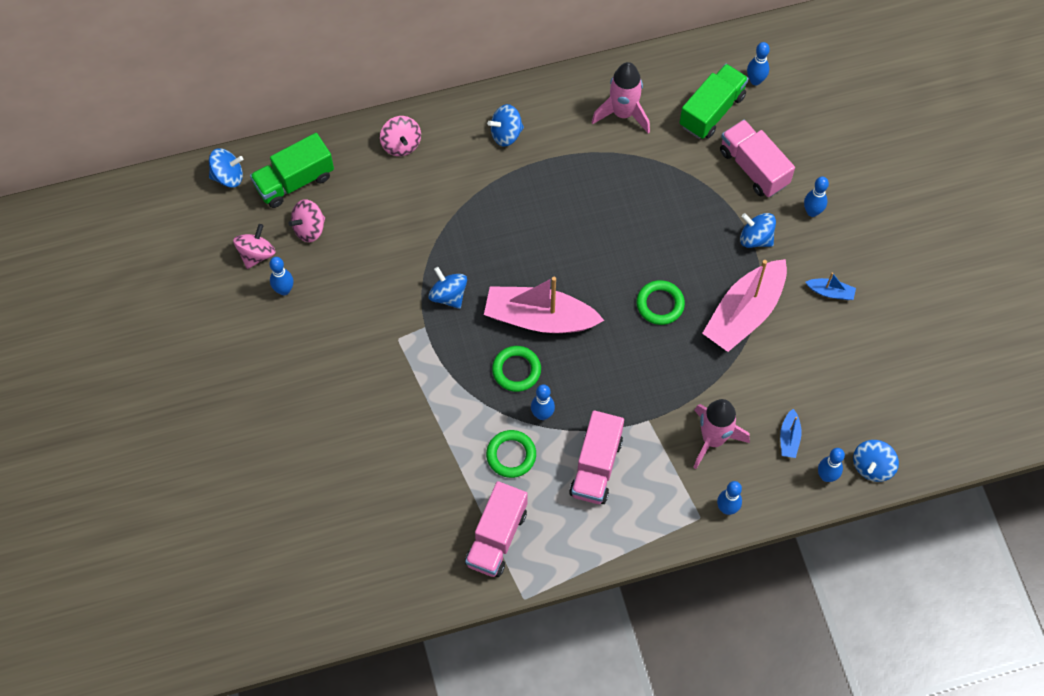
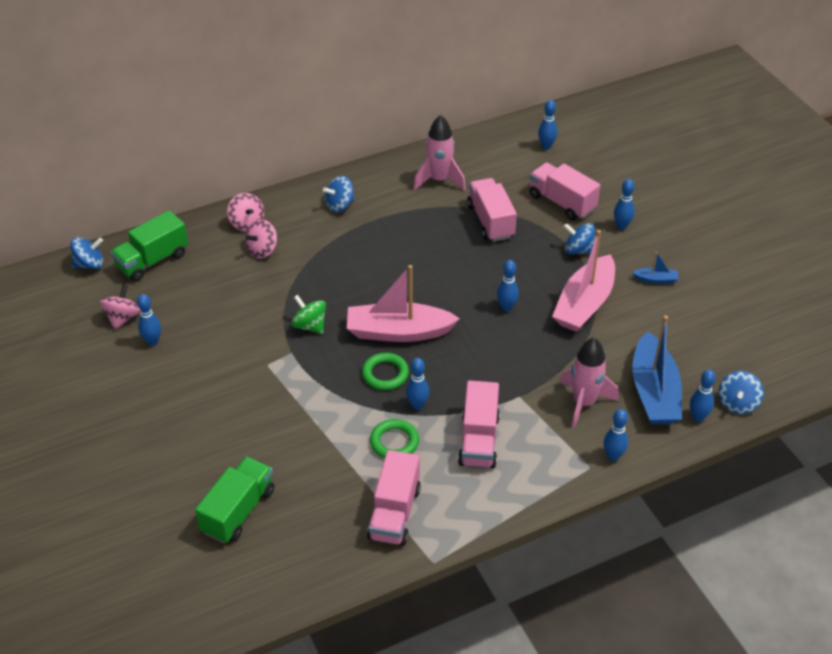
camera: 10 degrees left, 20 degrees down
(309, 228) = (170, 293): pink spinning top -> pink spinning top (262, 250)
(448, 295) = (309, 325): blue spinning top -> green spinning top
(660, 304) = (506, 307): green ring -> blue bowling pin
(668, 182) = (490, 221): none -> pink truck
(712, 111) = (515, 170): green truck -> green truck (238, 511)
(789, 438) = (654, 392): blue boat -> blue boat, size x2.34

